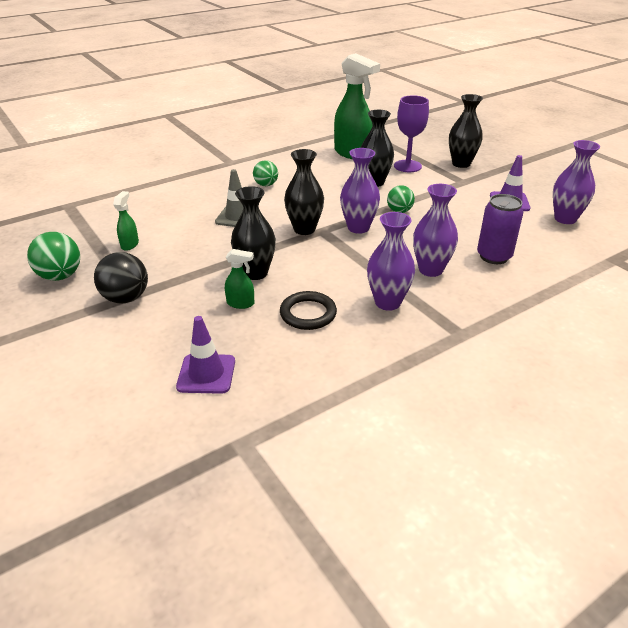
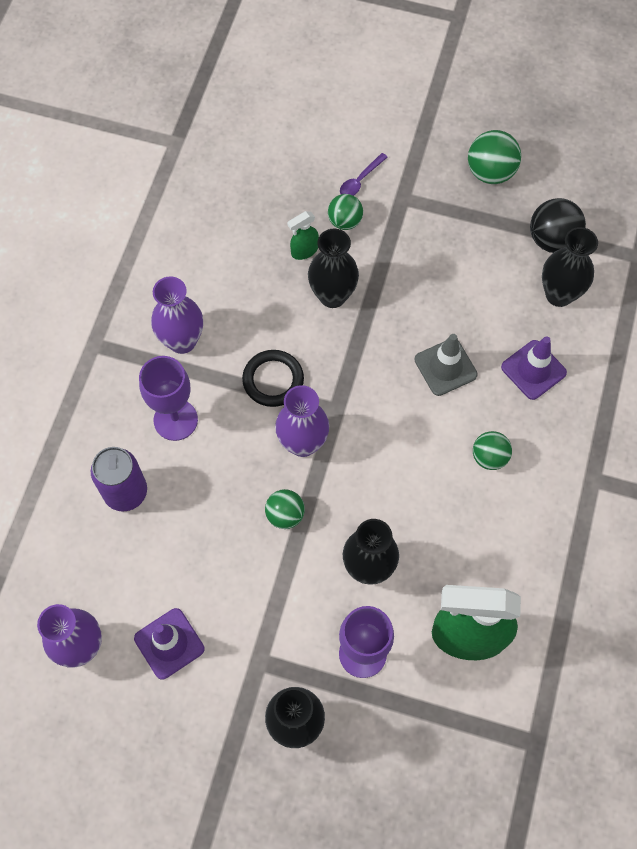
camera: 140 degrees right, 30 degrees up
(126, 298) = (403, 190): black ball -> black ball (552, 240)
(130, 244) = (491, 249): green spray bottle -> none
(142, 320) = (360, 180): none -> purple spoon
(190, 304) = (345, 221): none -> green ball
(206, 374) = (254, 171): purple traffic cone -> purple traffic cone (533, 370)
(304, 229) = (355, 397): black vase -> black vase (559, 294)
(308, 314) = (238, 279): black ring -> black ring (273, 380)
(430, 270) = (175, 420): purple vase -> purple goblet

